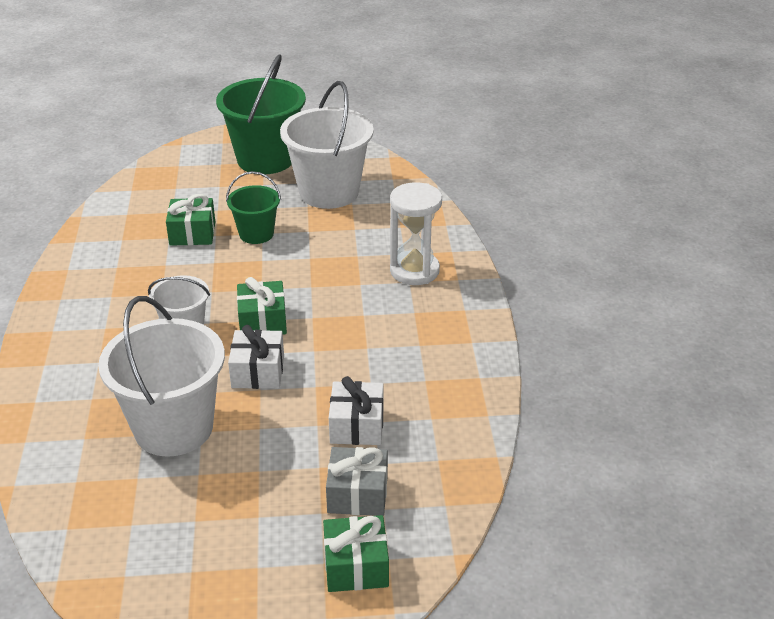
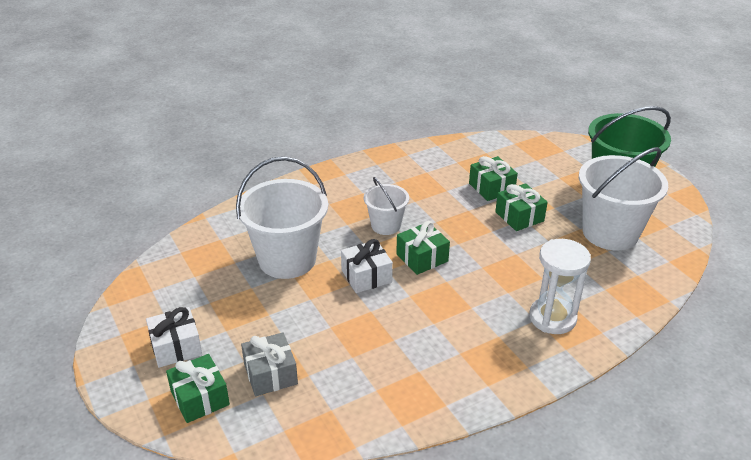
camera: 65 degrees right, 0 degrees up
(256, 234) = (519, 216): green bucket -> green gift
(357, 426) = (341, 348): white gift -> white gift (176, 347)

